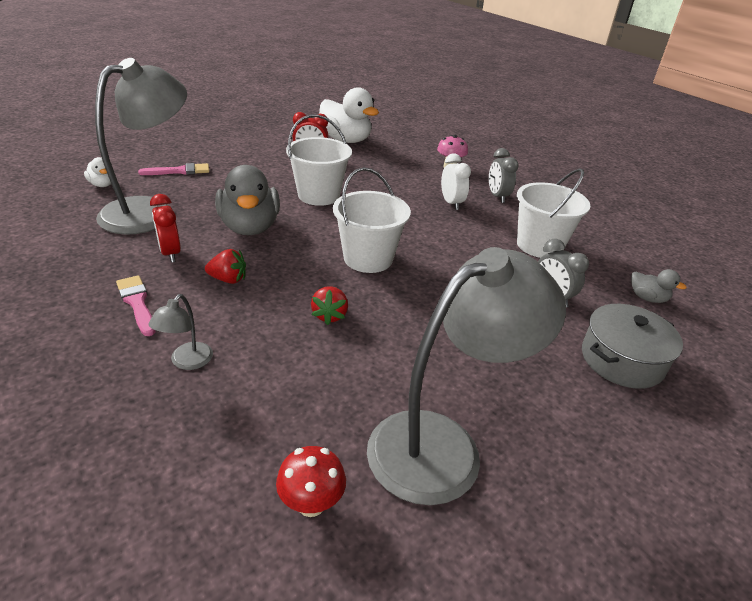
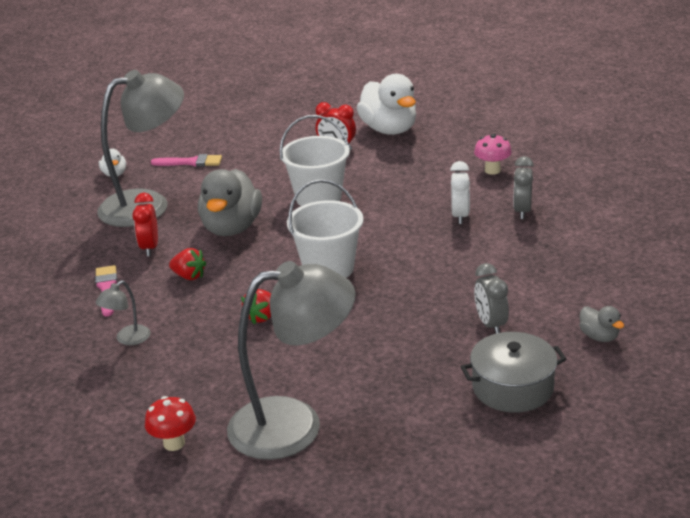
camera: 25 degrees right, 5 degrees down
(539, 245) = (524, 271): white bucket -> none

